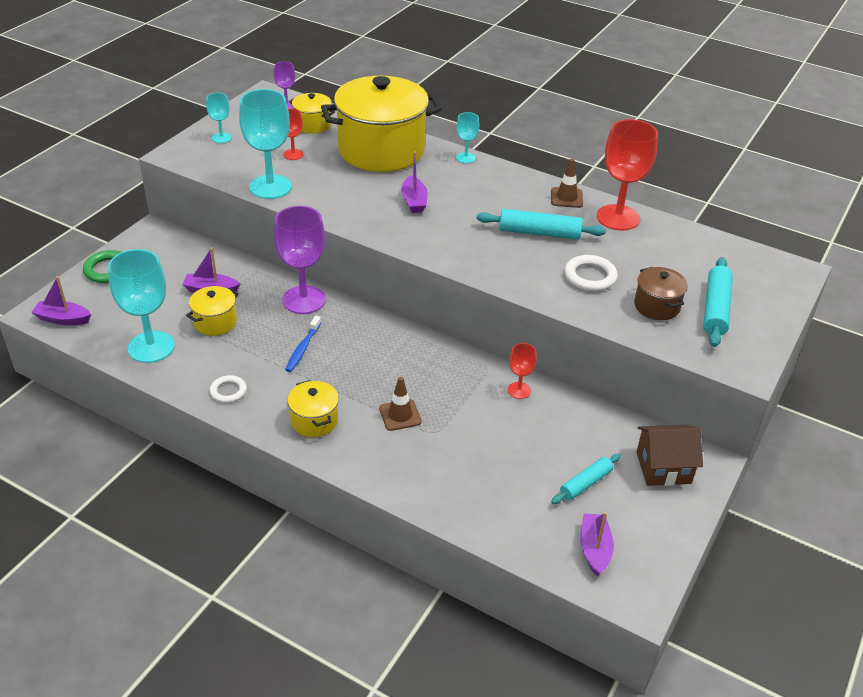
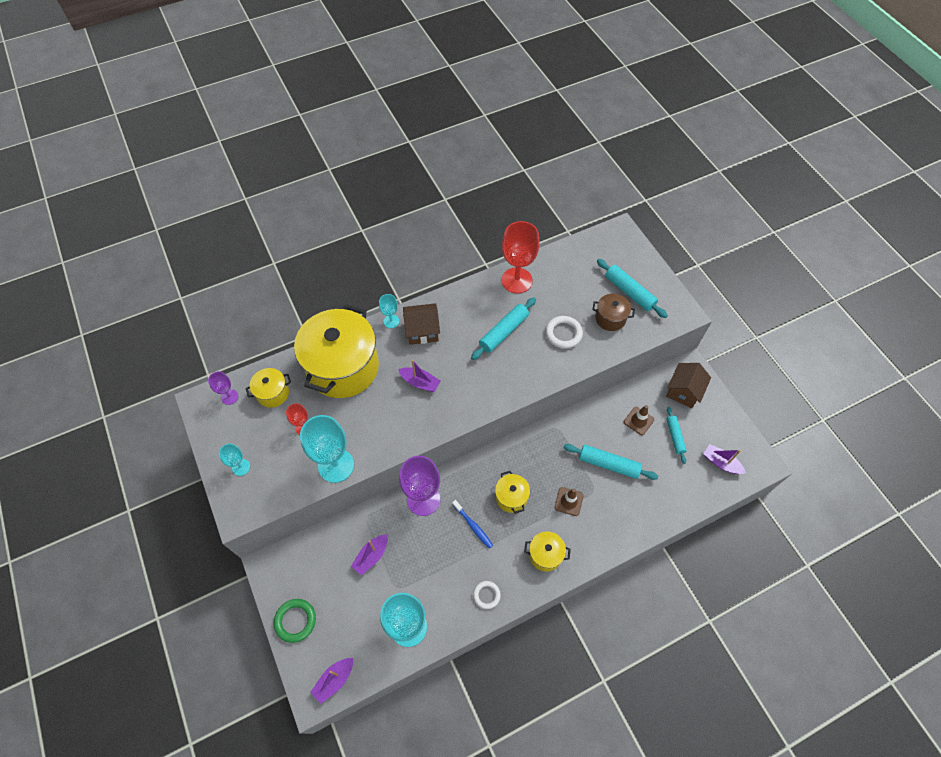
camera: 55 degrees left, 20 degrees up
(215, 322) = (409, 570): yellow pot -> yellow pot (511, 497)
(477, 180) = (422, 331): none -> brown house
(483, 432) = (608, 464): none -> turquoise rolling pin
(519, 390) = (586, 423): red goblet -> none
(566, 198) = (477, 293): brown traffic cone -> brown traffic cone (638, 421)

